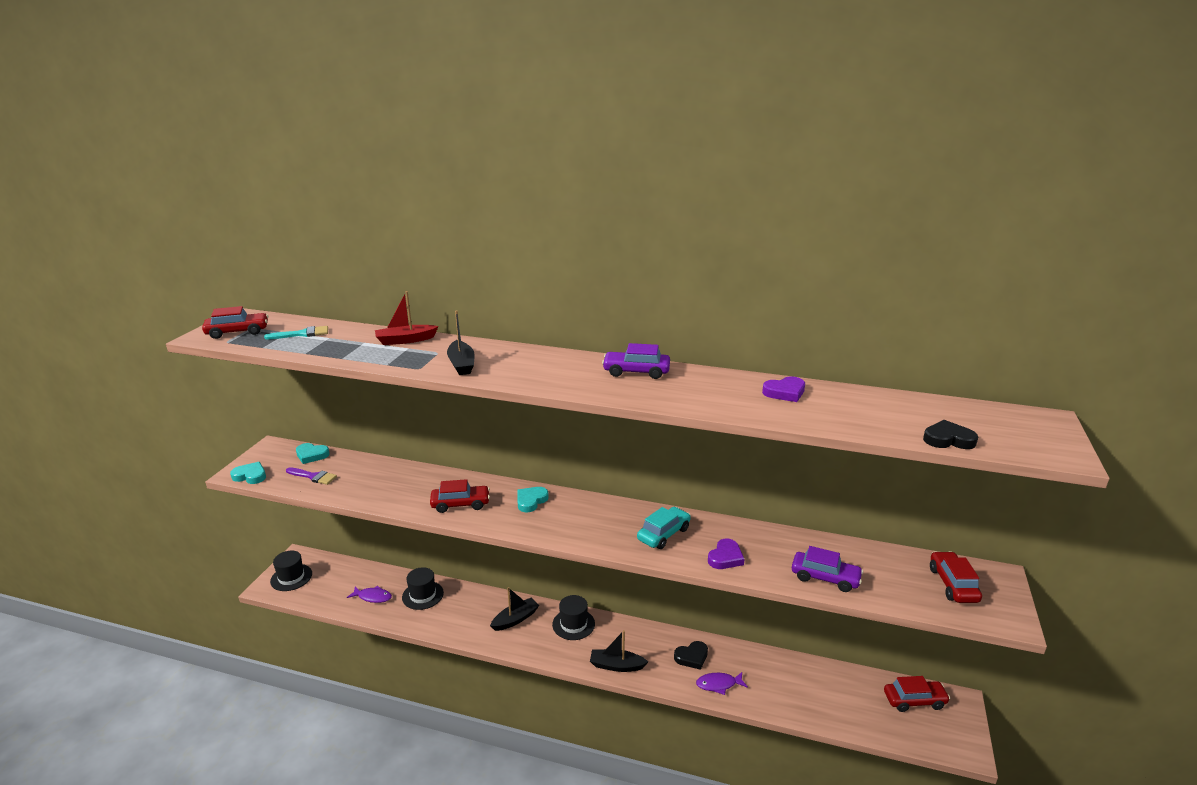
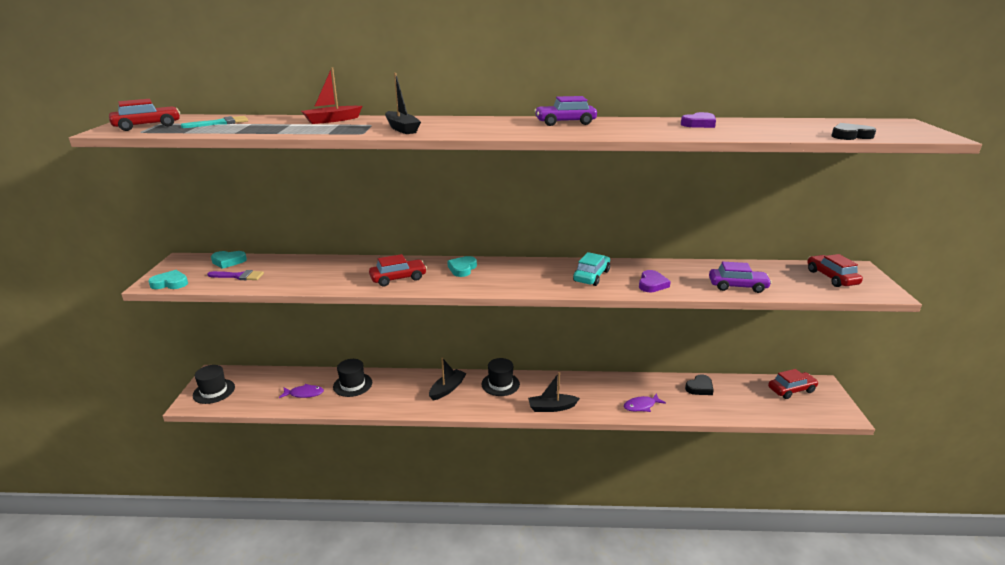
camera: 15 degrees left, 0 degrees up
(692, 657) = (610, 390): black heart -> black heart (699, 387)

